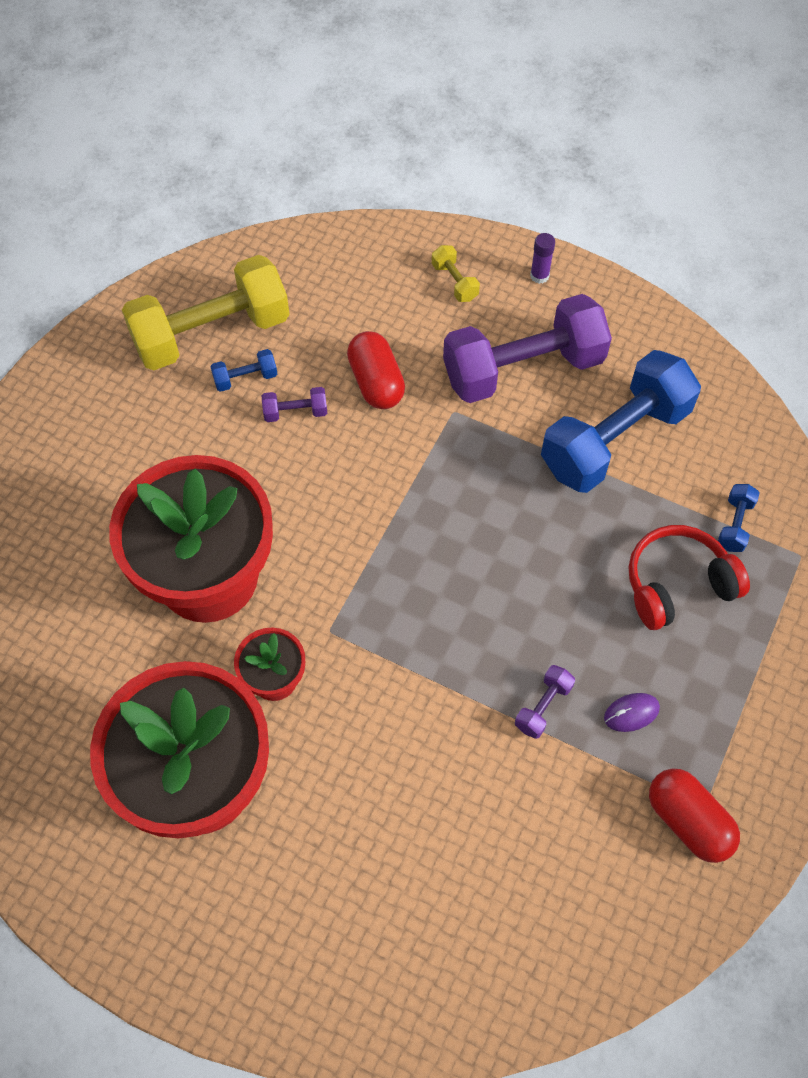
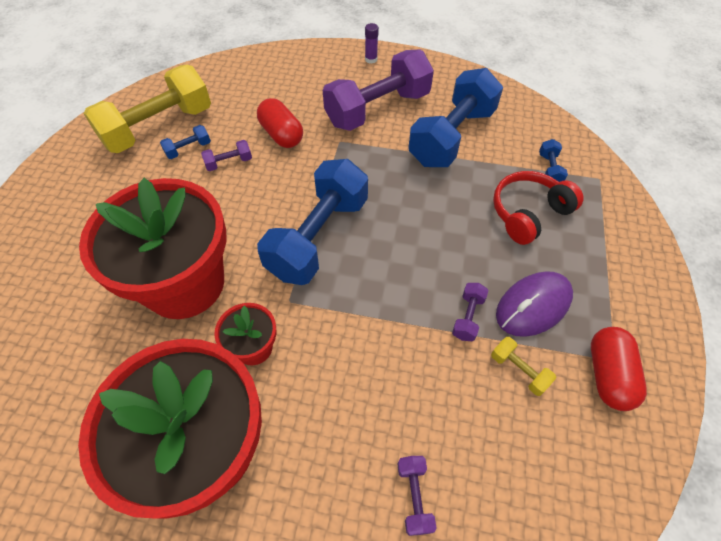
camera: 15 degrees left, 5 degrees down
(387, 552) = (318, 237): none -> blue dumbbell
(411, 892) = (414, 496): none -> purple dumbbell
(454, 282) = (318, 71): yellow dumbbell -> yellow dumbbell (519, 370)
(631, 713) = (533, 306): purple mouse -> purple mouse, size x1.99
(688, 821) = (608, 375): red capsule -> red capsule turned 60 degrees clockwise

